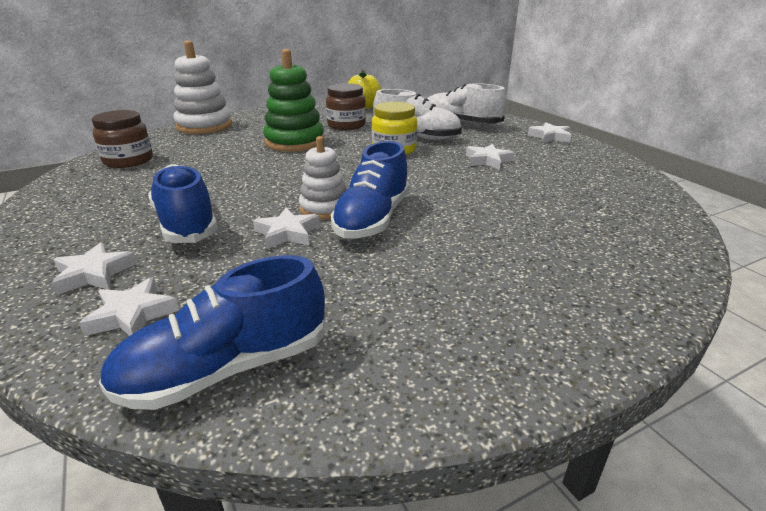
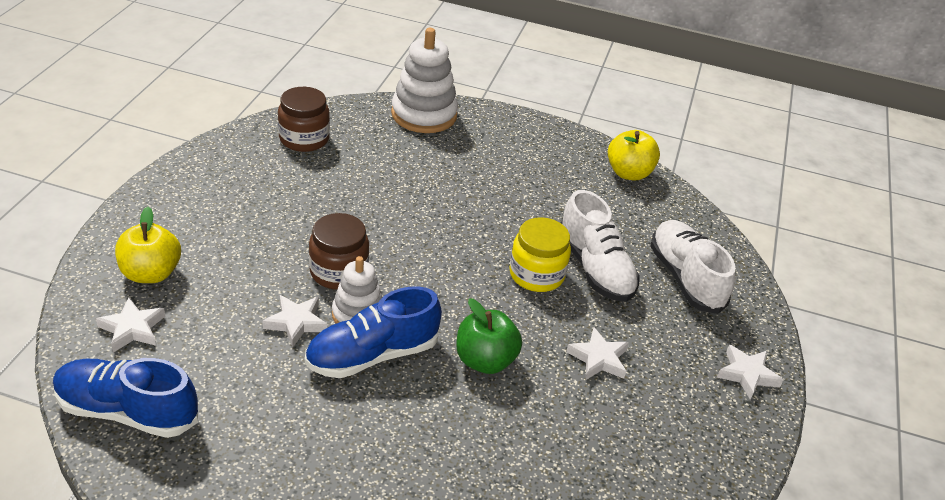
camera: 40 degrees right, 10 degrees up
(94, 274) = (151, 273): white star -> yellow apple
(186, 223) = (250, 259): blue shoe -> none
(294, 142) = (465, 197): green stacking toy -> none
(346, 125) = (556, 199): brown jar -> brown jar (339, 272)
(439, 188) = (485, 360): none -> green apple

